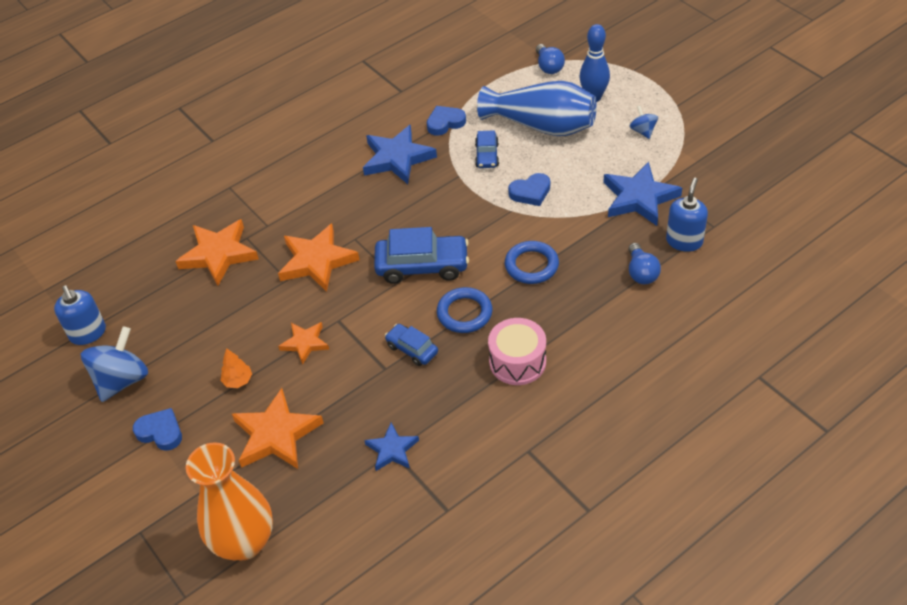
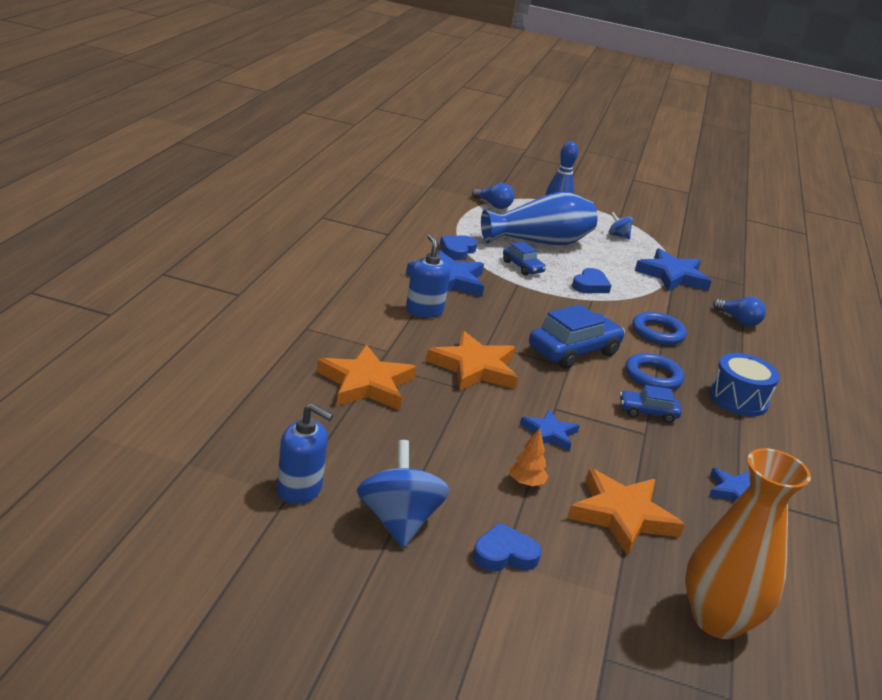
camera: 45 degrees left, 20 degrees down
(305, 343) = (549, 434): orange star -> blue star
(517, 362) = (738, 399): pink drum -> blue drum
(684, 241) = (738, 296): blue soap dispenser -> blue soap dispenser (424, 310)

